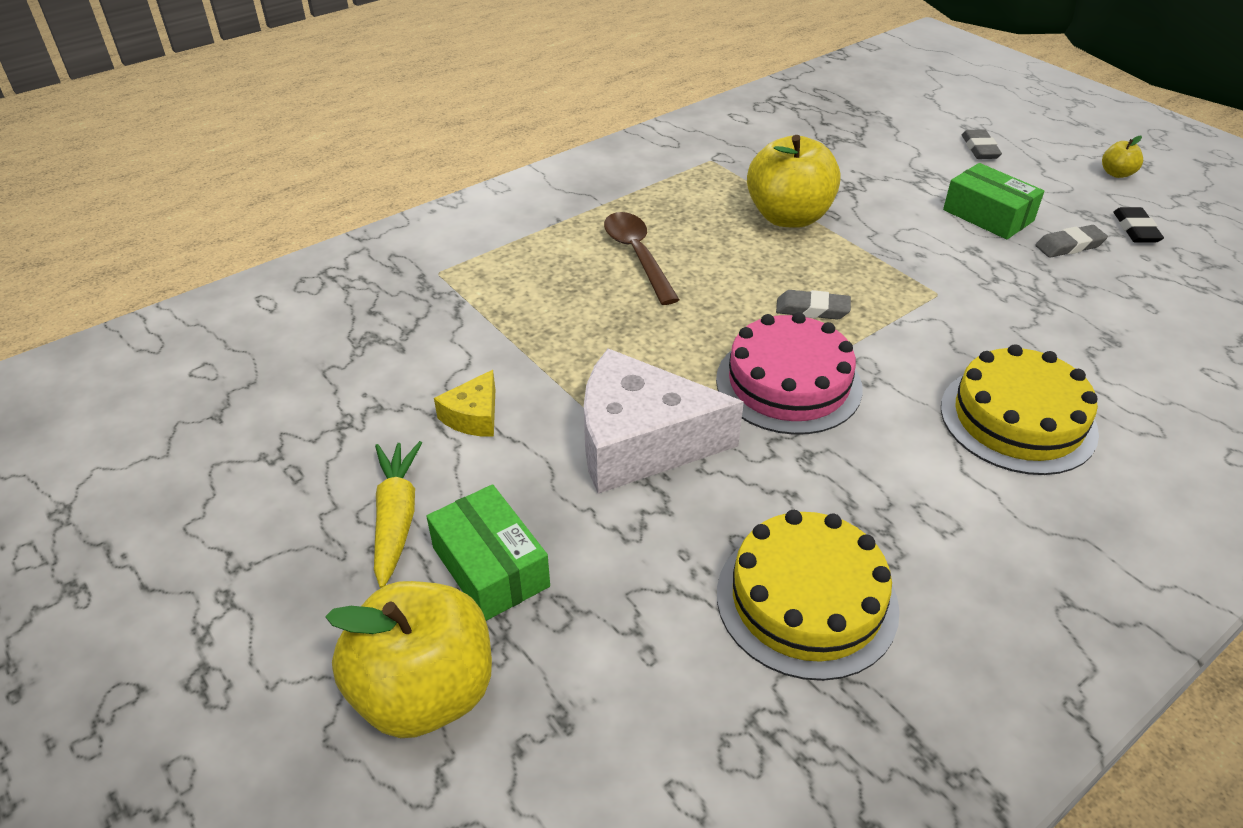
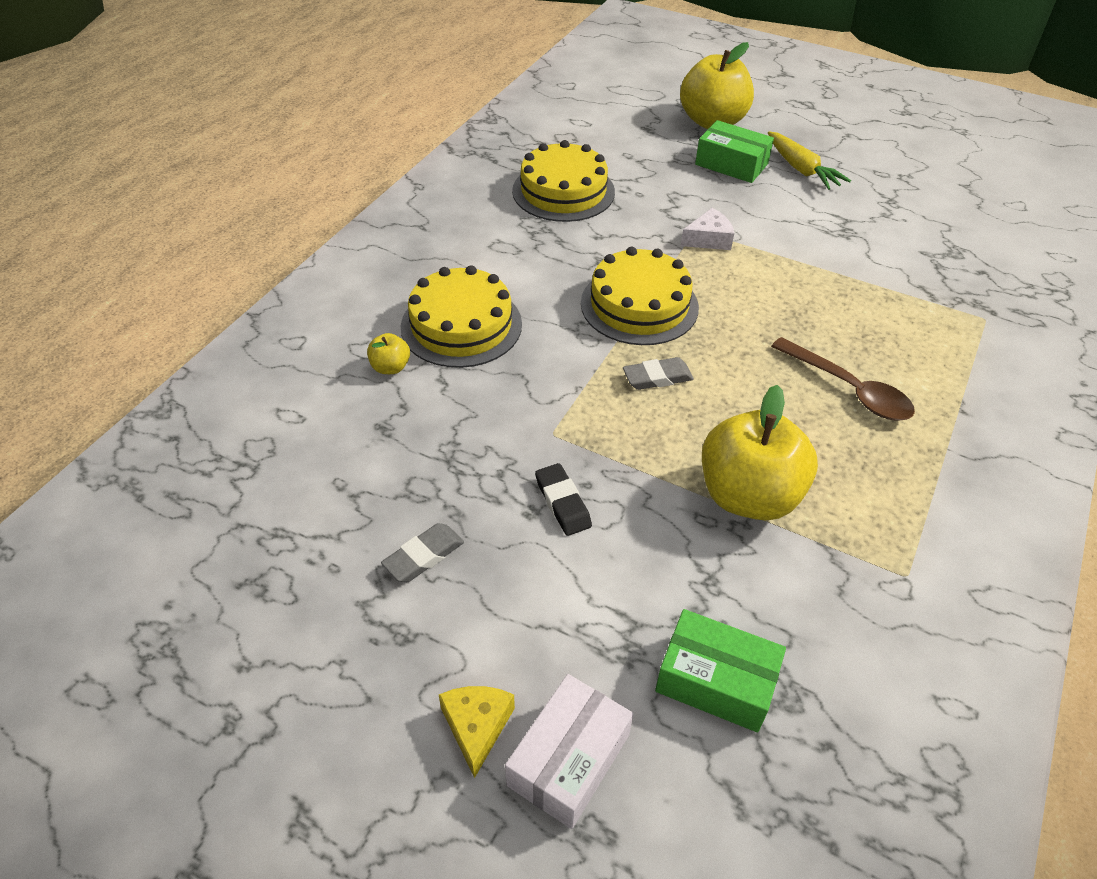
camera: 155 degrees right, 5 degrees up
(474, 416) = (823, 225): yellow cheese -> yellow cheese (476, 727)
(641, 442) = (708, 239): white cheese -> white cheese, size x0.46
(788, 383) = (639, 305): pink cake -> yellow cake
(979, 149) = (569, 759): grey eraser -> white box
(988, 215) = (526, 583): green box -> green box (716, 681)
(1116, 173) = (352, 766): yellow apple -> yellow apple (390, 367)
(1135, 229) = (339, 620): black eraser -> black eraser (562, 503)

